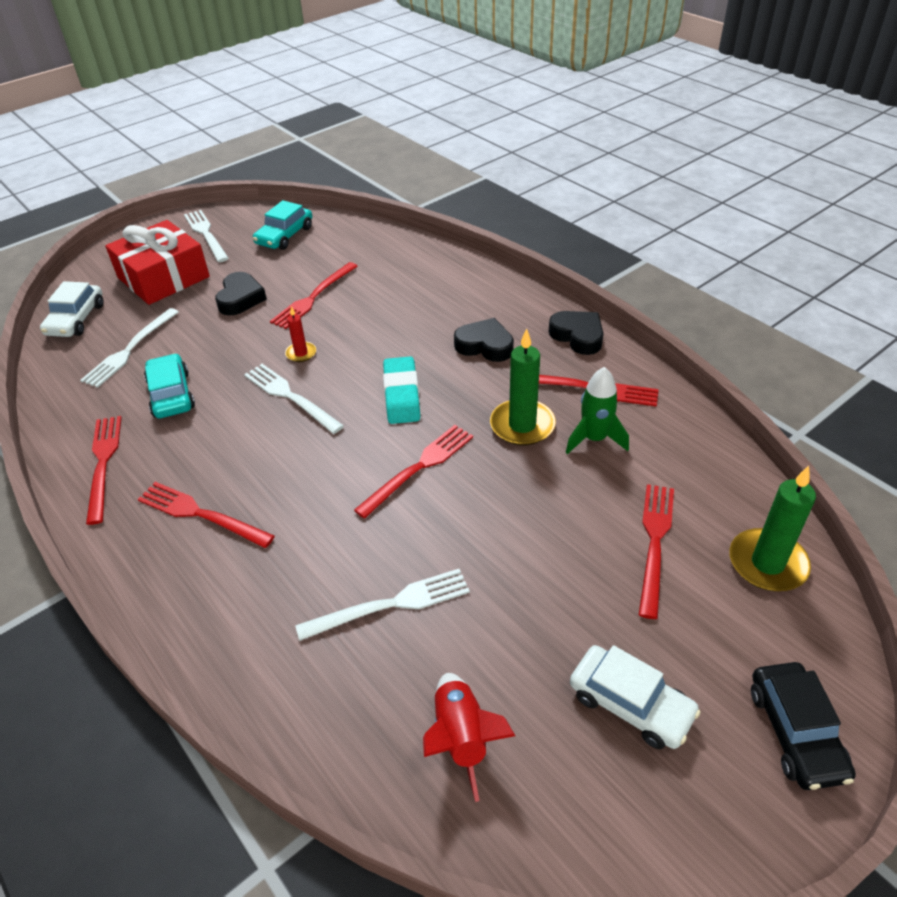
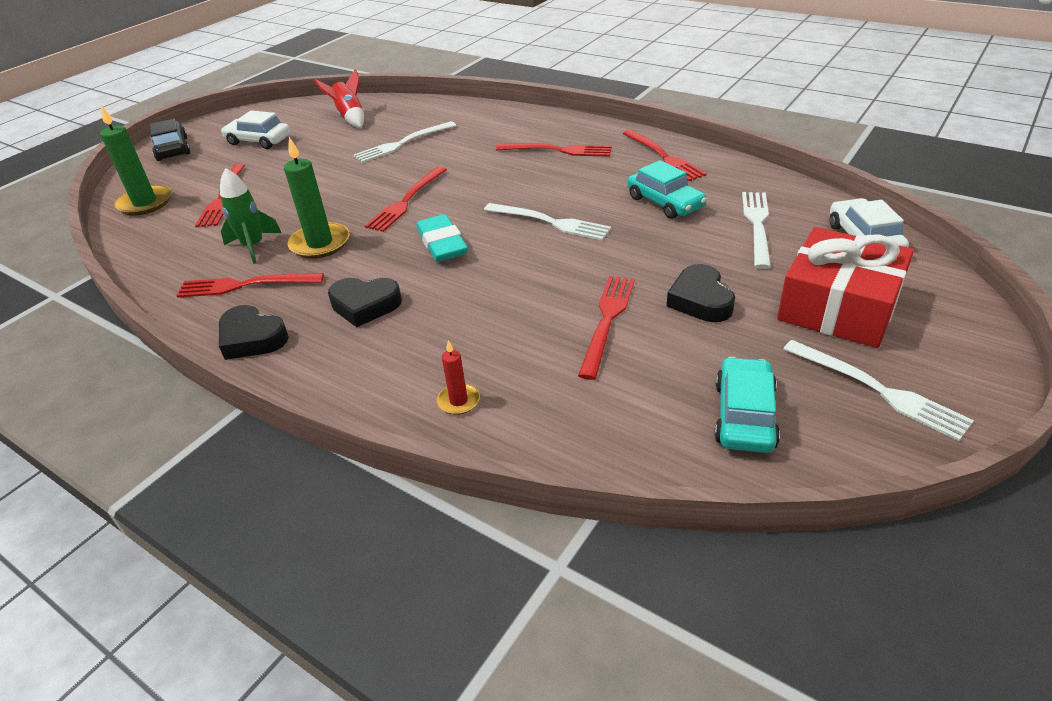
camera: 165 degrees right, 5 degrees down
(301, 353) = (570, 258): red candle -> red candle (458, 401)

